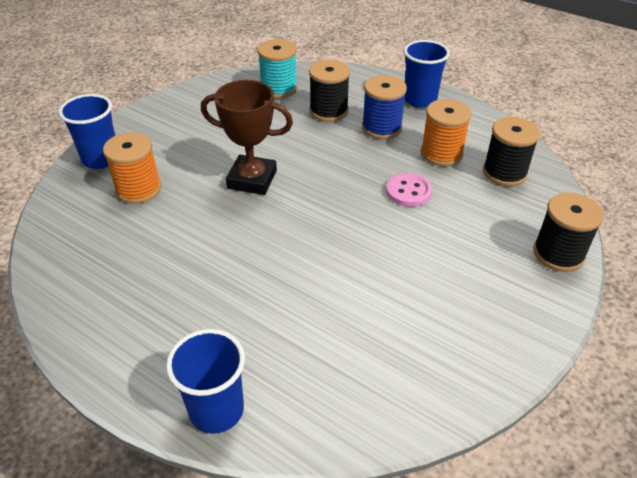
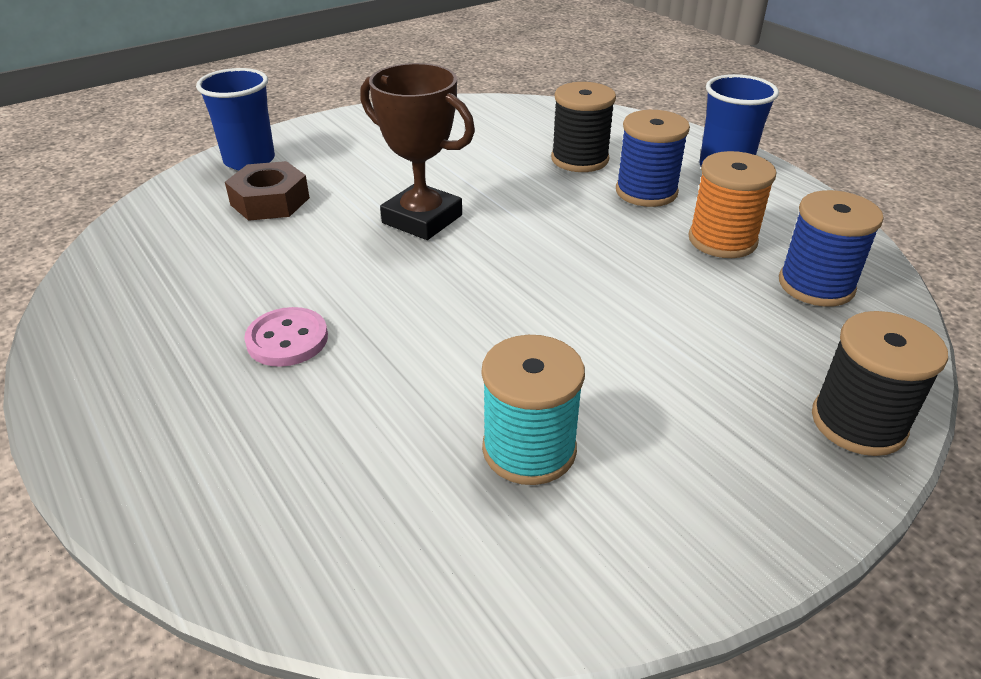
camera: 20 degrees right, 5 degrees down
(138, 189) = (270, 201): orange spool -> brown nut
(216, 410) = (175, 500): blue cup -> none
(279, 88) = (526, 123): turquoise spool -> turquoise spool (529, 449)
(408, 191) = (641, 279): pink button -> pink button (287, 339)
(504, 172) = (816, 285): black spool -> blue spool

